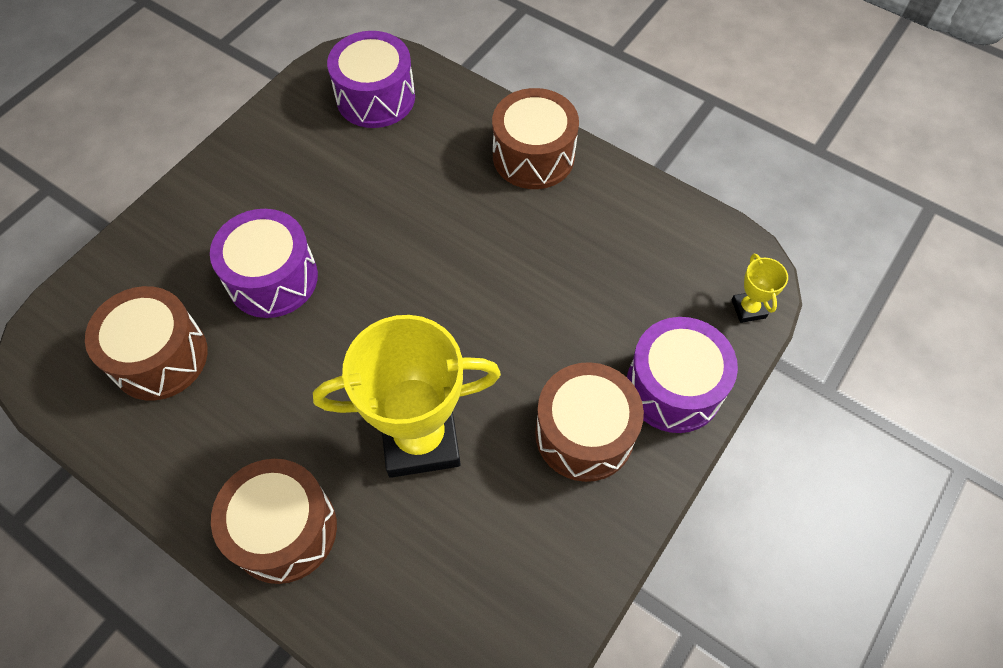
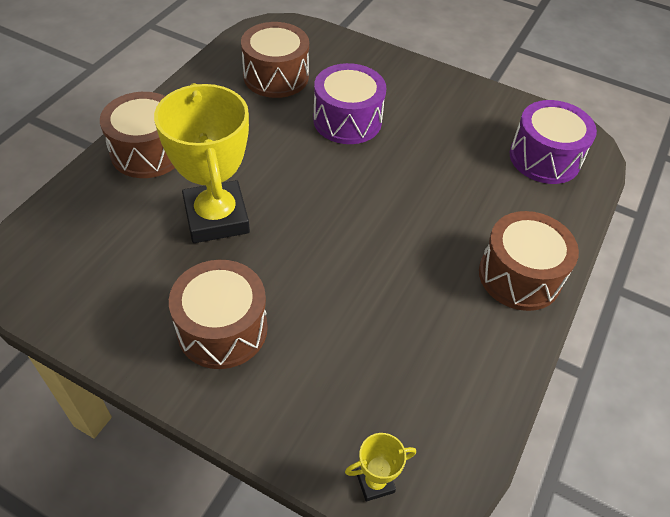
camera: 80 degrees right, 10 degrees down
(673, 387) = (272, 404): purple drum -> none

